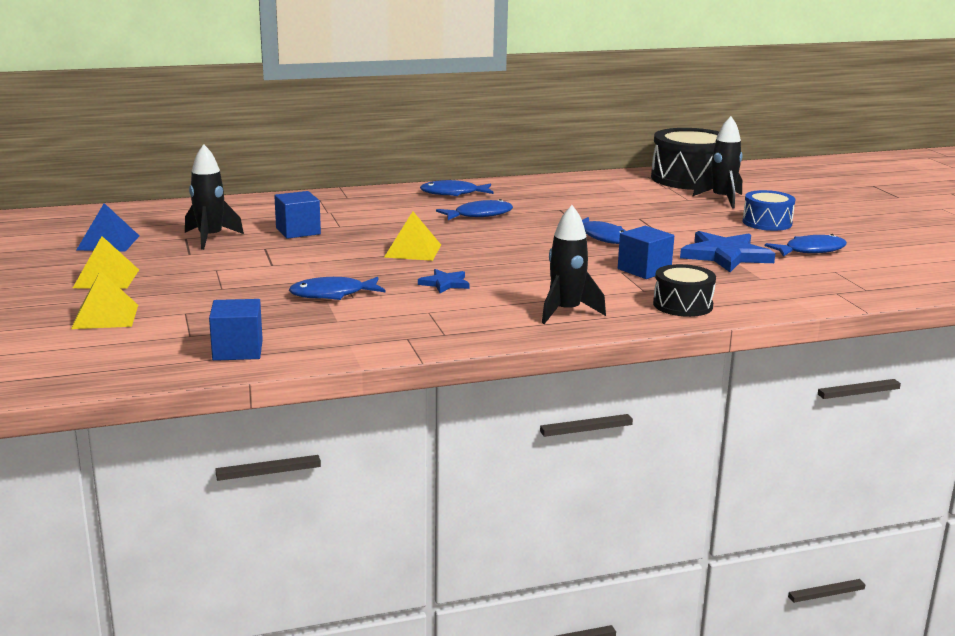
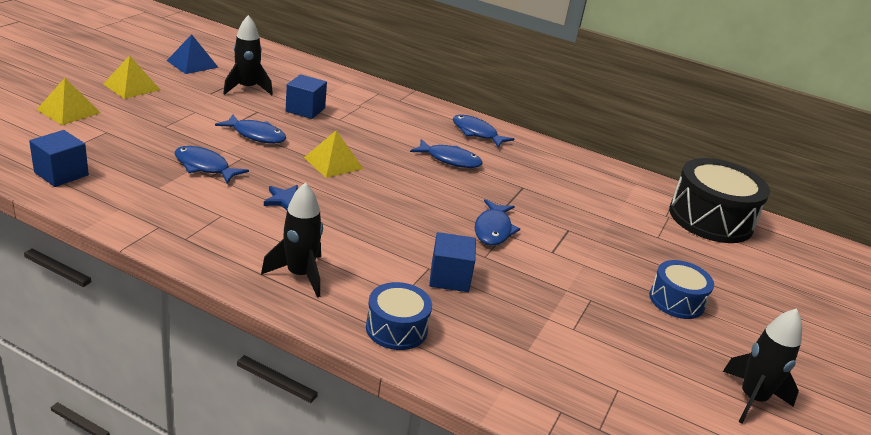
camera: 40 degrees right, 10 degrees up
(682, 305) = (396, 328): black drum -> blue drum
(722, 199) = (691, 254): black rocket -> black rocket (752, 399)
(725, 255) = (552, 308): blue star -> none
(810, 250) = (647, 353): blue fish -> blue fish (256, 135)

